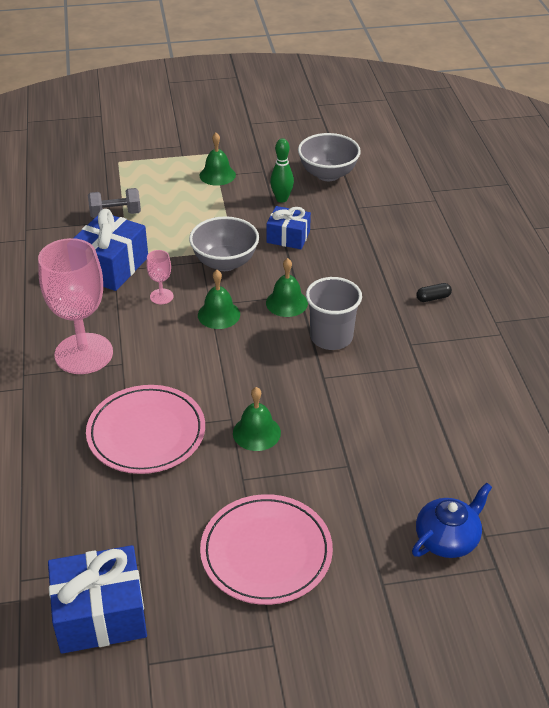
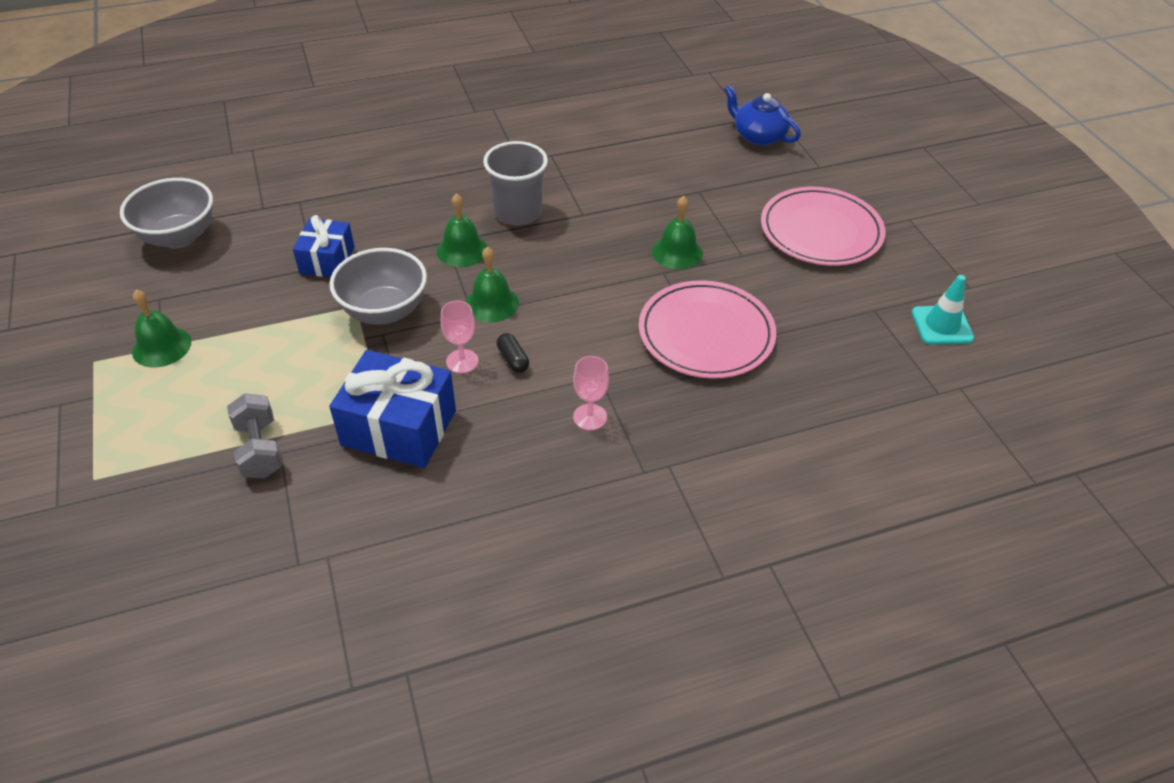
camera: 100 degrees left, 5 degrees up
(84, 354) = (590, 417): pink goblet -> pink goblet, size x0.43
(100, 614) = (941, 325): blue gift -> turquoise traffic cone
(281, 199) = (236, 274): green bowling pin -> none
(433, 298) = (441, 148): black capsule -> black capsule (513, 359)

